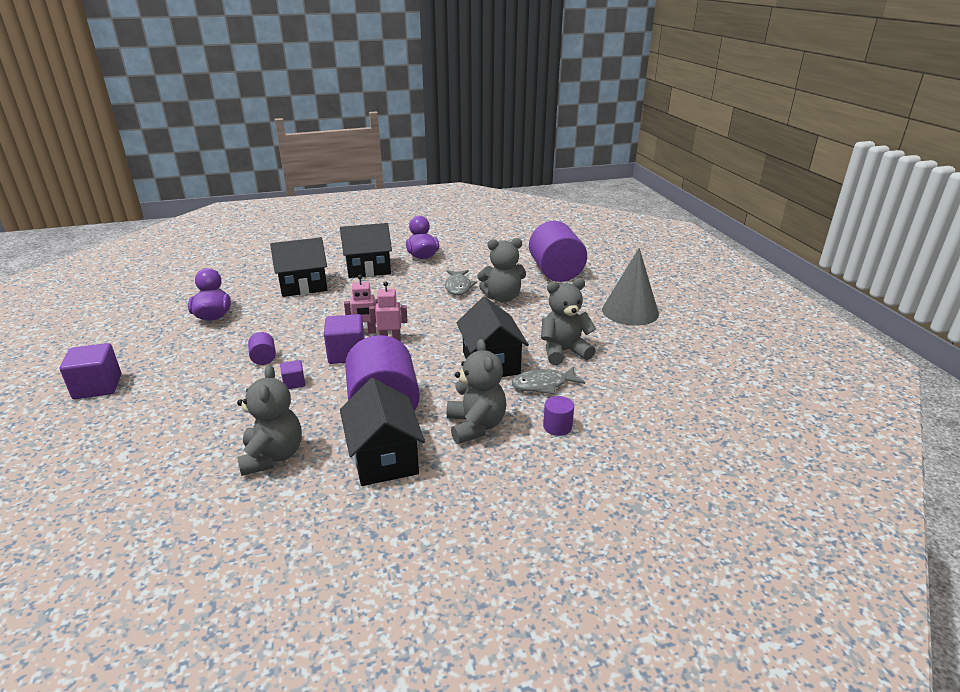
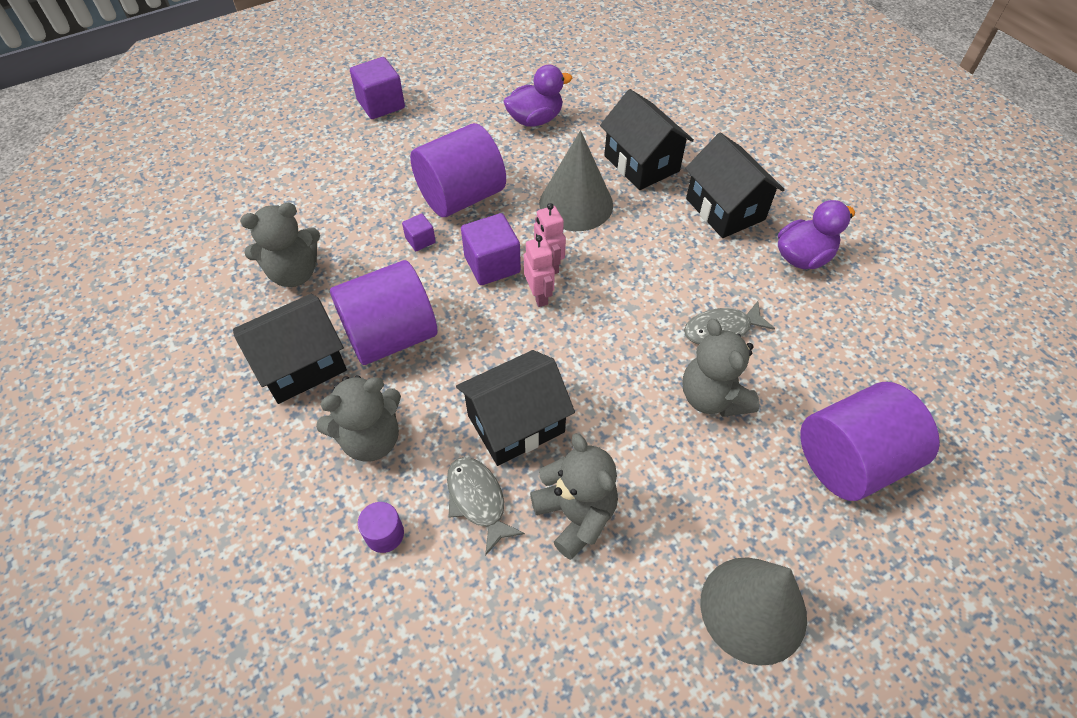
camera: 75 degrees right, 25 degrees up
(264, 358) = (461, 196): purple cylinder -> purple cylinder, size x2.40
(318, 314) = (576, 204): none -> grey cone

